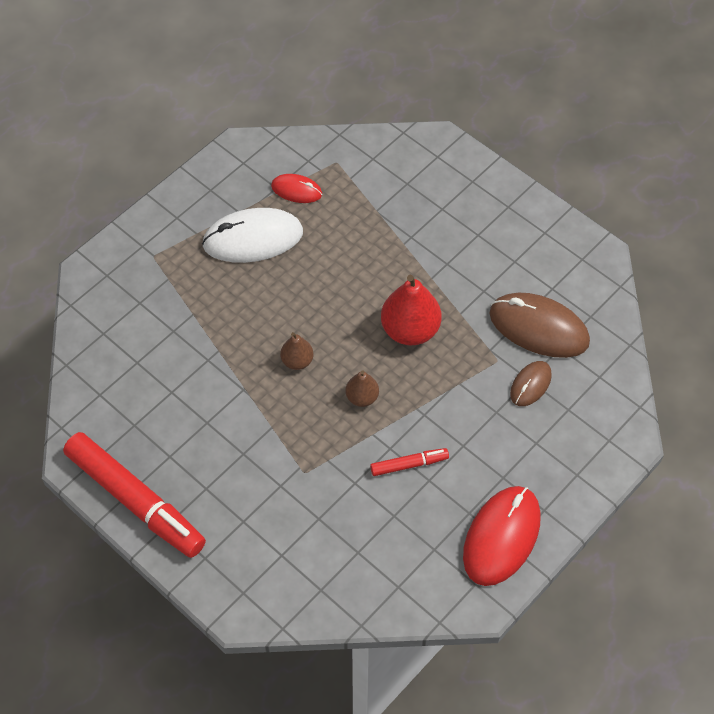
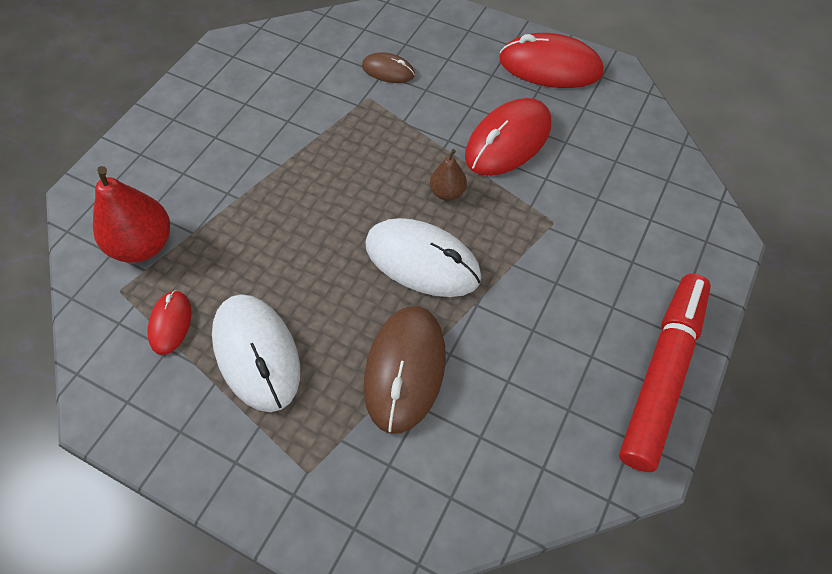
camera: 105 degrees left, 0 degrees up
(297, 361) = (422, 261): brown pear -> white mouse
(409, 465) = (508, 141): red marker -> red mouse
(410, 330) = (352, 170): red pear -> red pear (143, 245)
(539, 328) = (322, 74): brown mouse -> brown mouse (405, 369)

